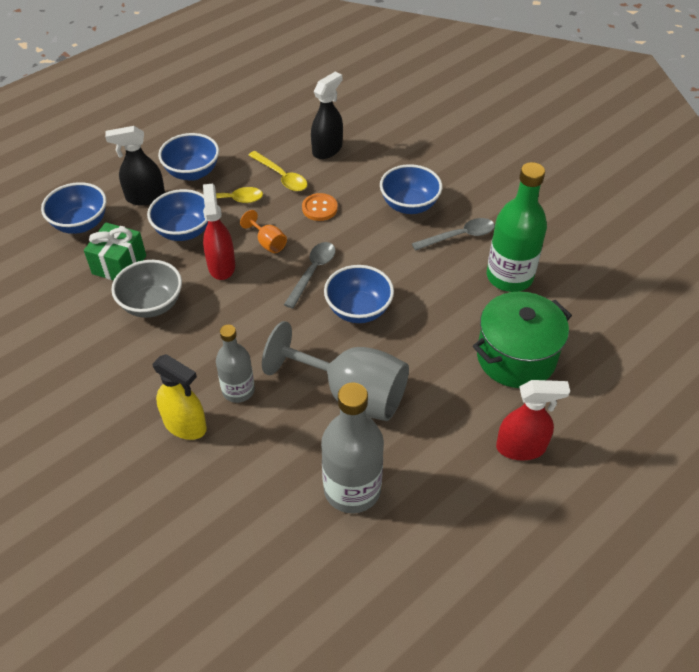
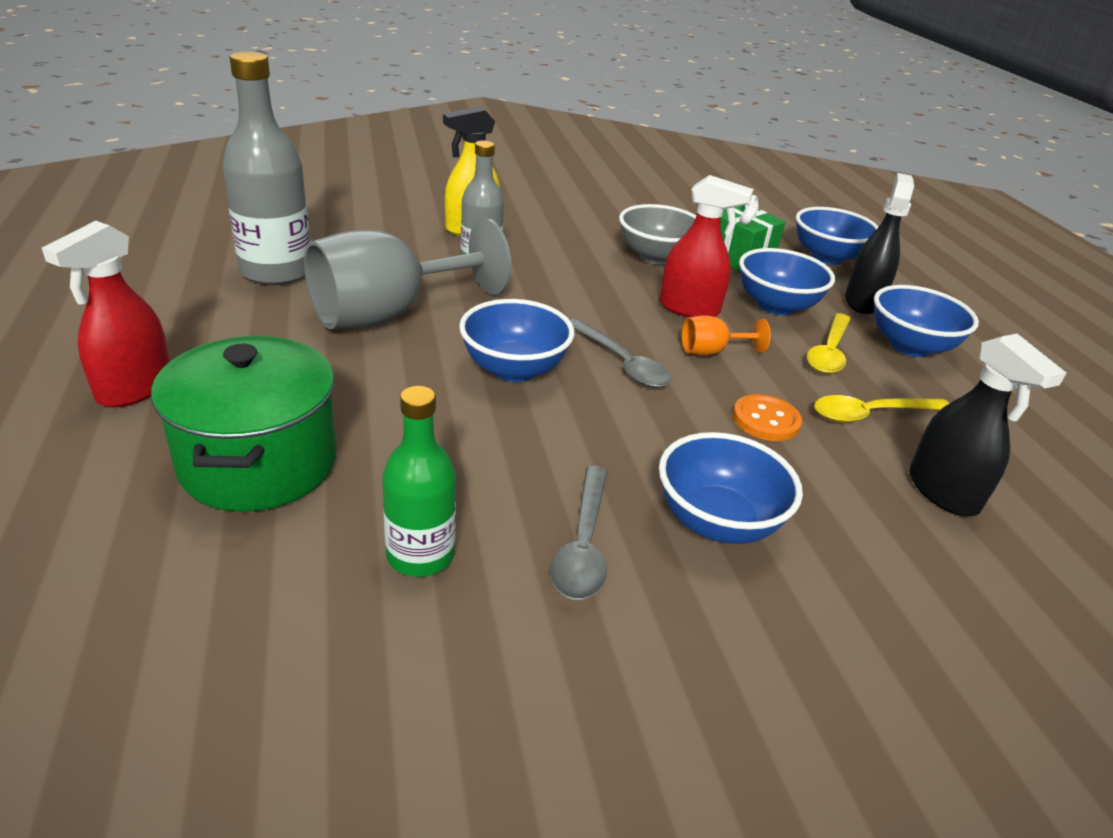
camera: 115 degrees right, 15 degrees down
(509, 277) = (420, 555): green bottle -> green bottle, size x0.62

